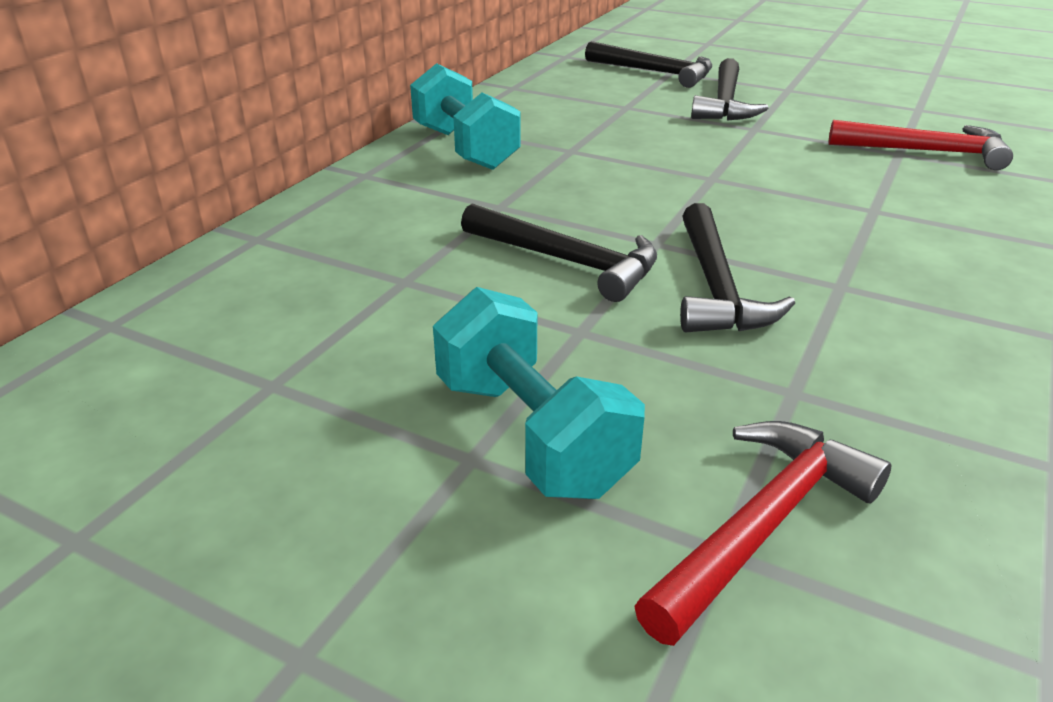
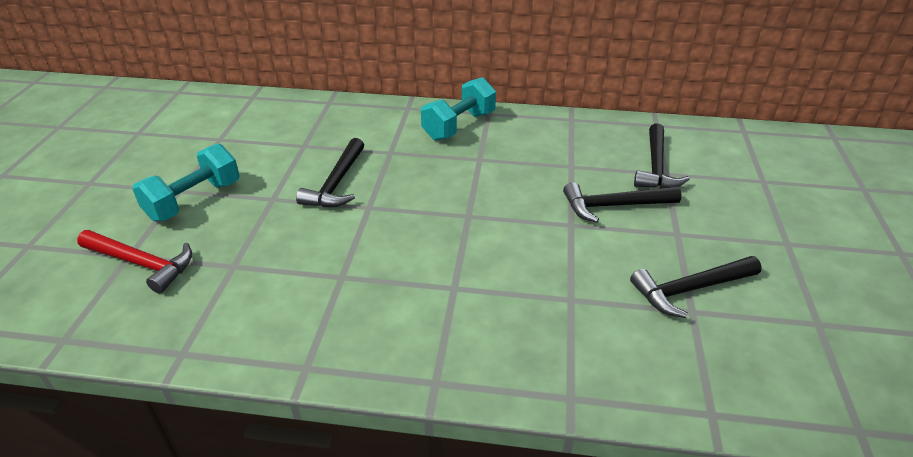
camera: 70 degrees right, 5 degrees up
(716, 287) = (325, 232): black hammer -> black hammer (690, 289)
(926, 152) = (583, 314): red hammer -> none

